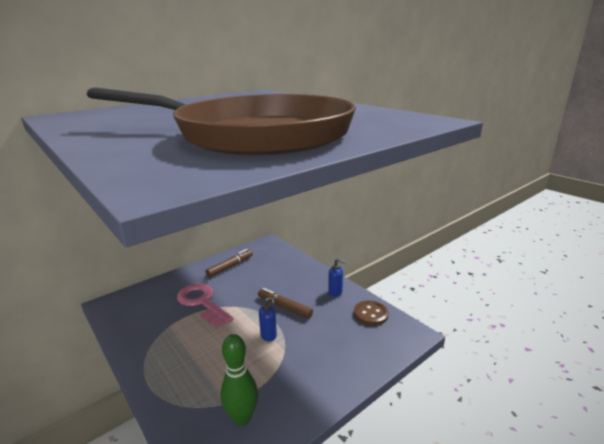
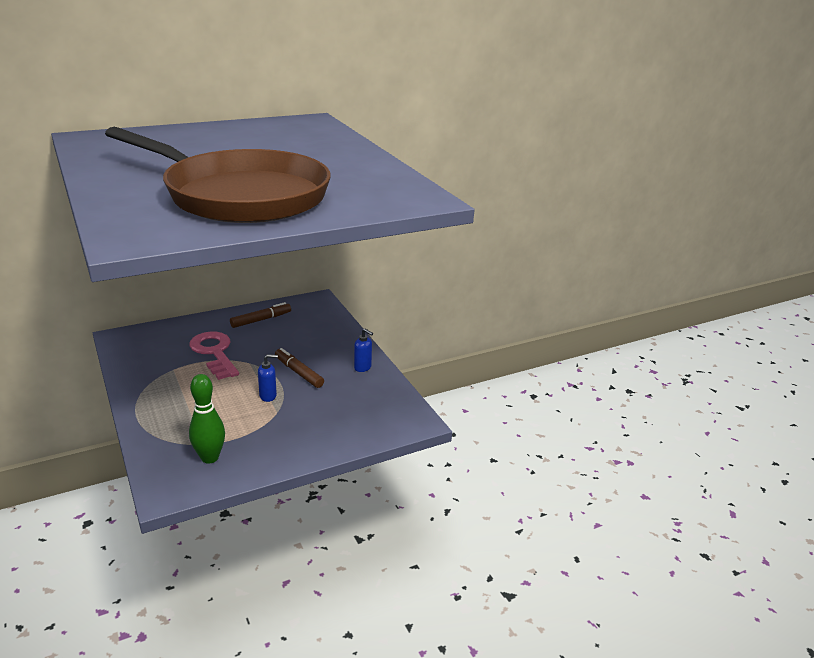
camera: 10 degrees right, 5 degrees up
(370, 314) = (387, 396): brown button -> none

